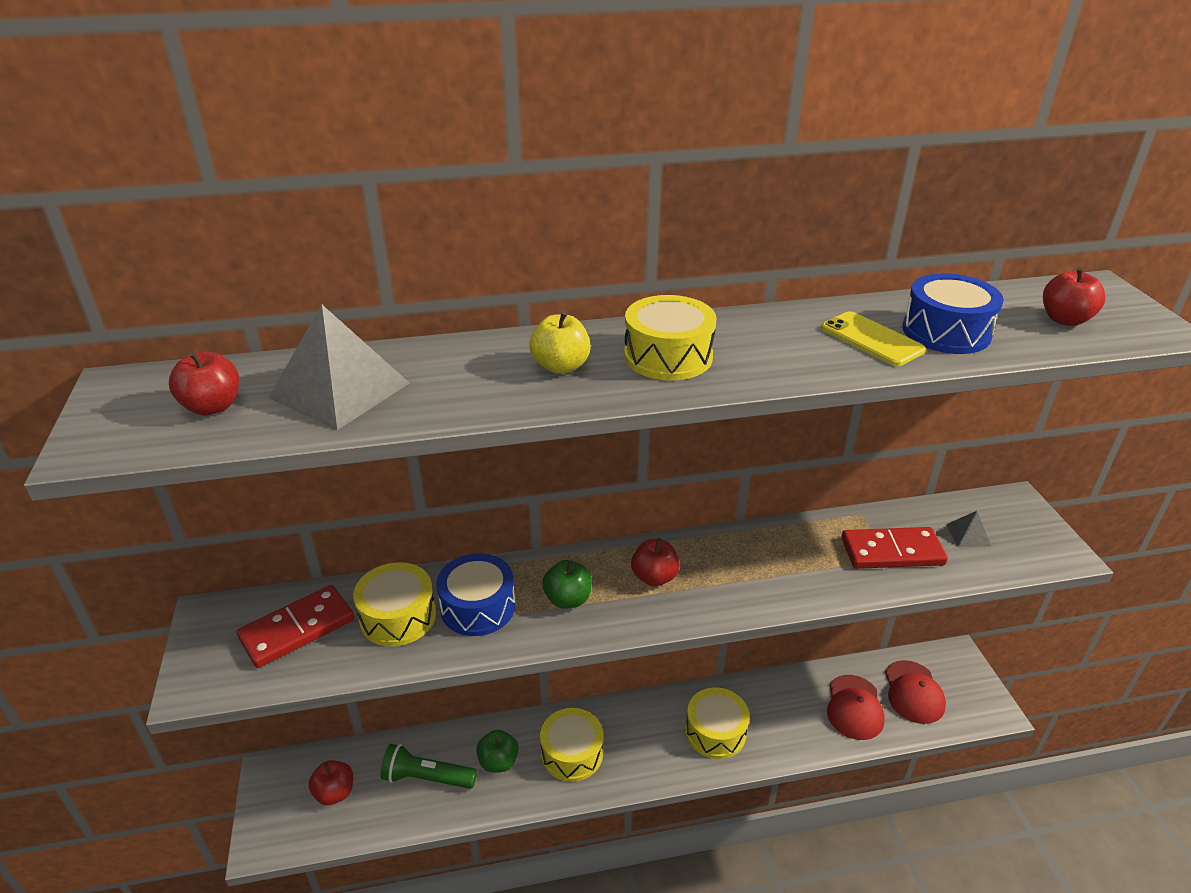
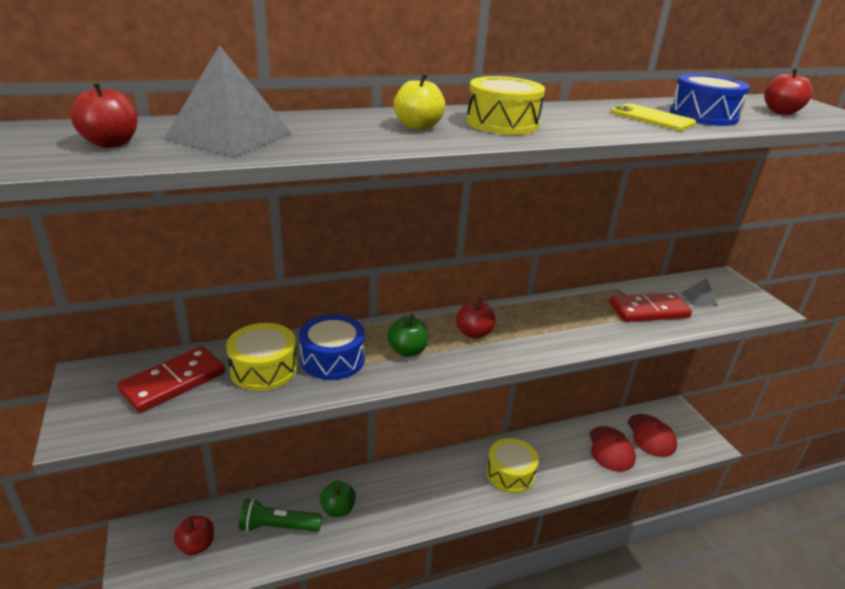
camera: 10 degrees left, 5 degrees down
(572, 753) = (398, 498): yellow drum -> none

